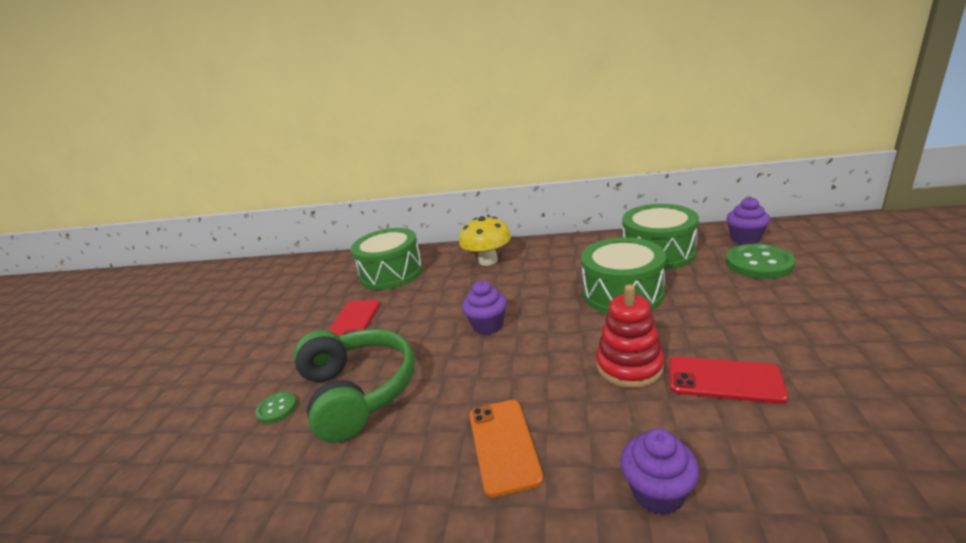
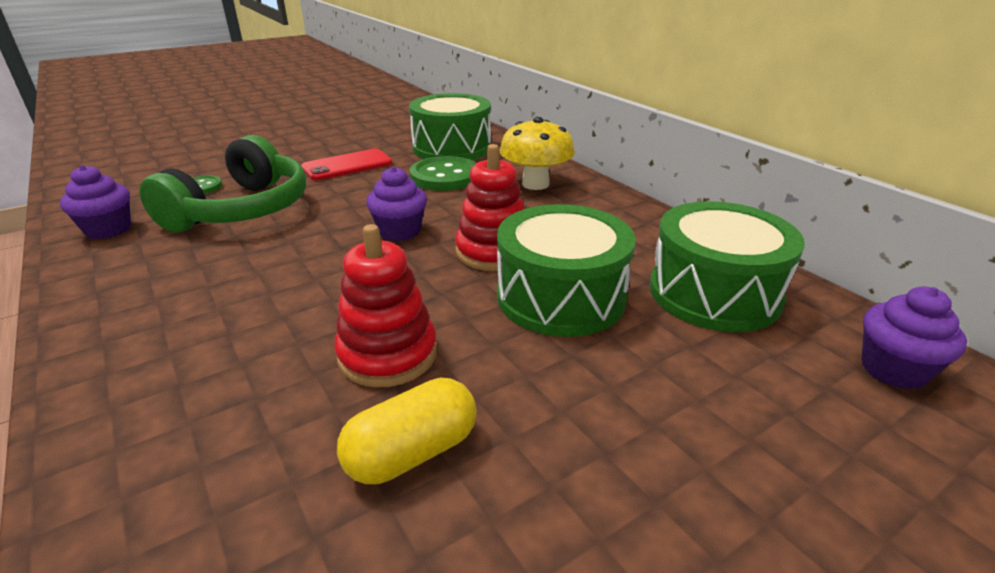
camera: 45 degrees right, 5 degrees up
(503, 445) = (193, 314): orange phone -> none
(553, 299) = (493, 252): none -> red stacking toy
(657, 492) = (144, 450): purple cupcake -> purple cupcake (108, 230)
(724, 380) = (412, 452): red phone -> yellow capsule
(759, 263) = (819, 408): green button -> green button (444, 176)

